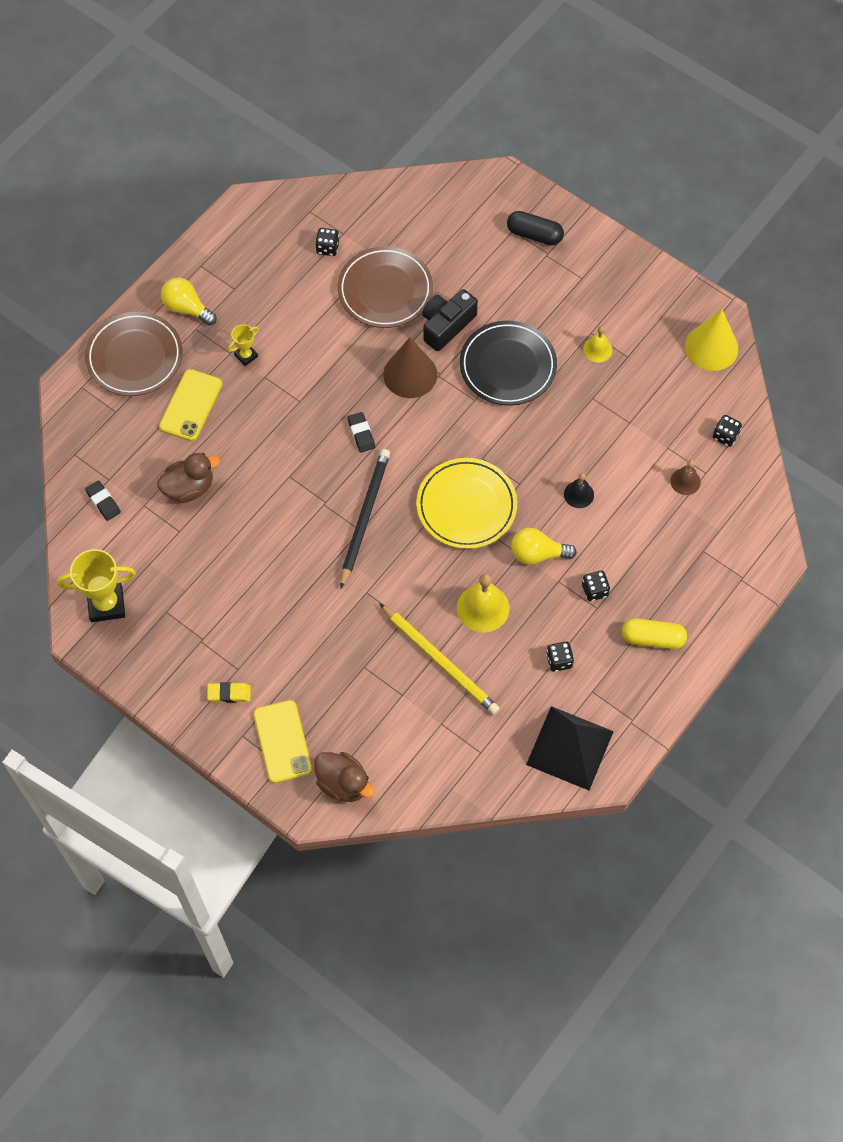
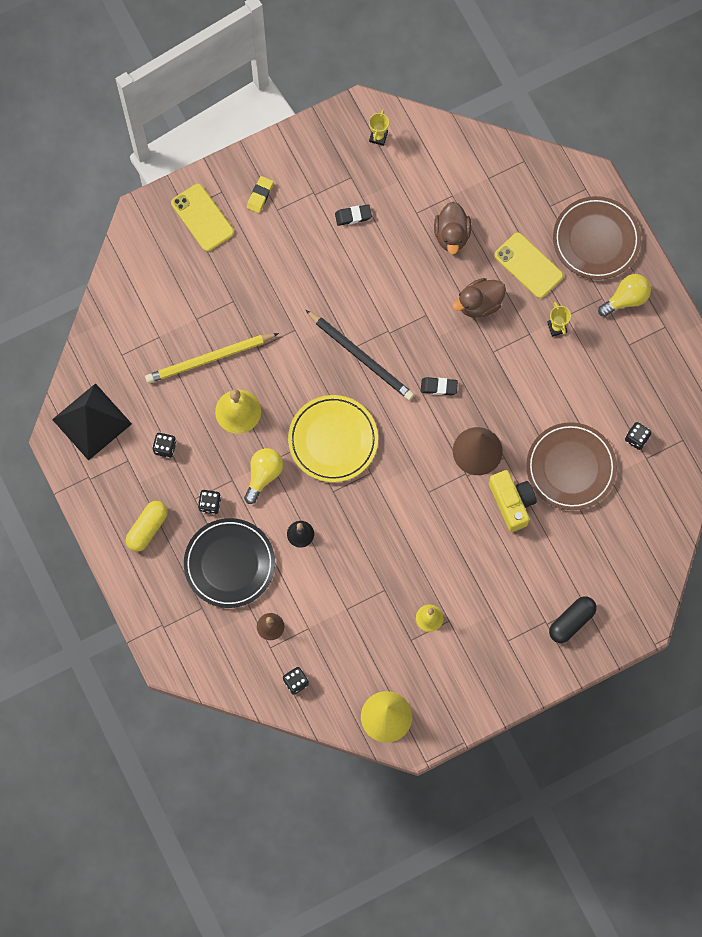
camera: 115 degrees right, 10 degrees up
(103, 502) = (469, 166): black eraser -> black eraser (353, 216)
(106, 604) = (378, 137): yellow trophy -> yellow trophy, size x0.53
(282, 741) = (202, 217): yellow phone -> yellow phone turned 45 degrees clockwise
(343, 783) = (148, 247): brown duck -> brown duck (479, 304)
(446, 325) = (512, 502): black camera -> yellow camera
(508, 366) = (448, 534): black plate -> black plate (229, 564)

